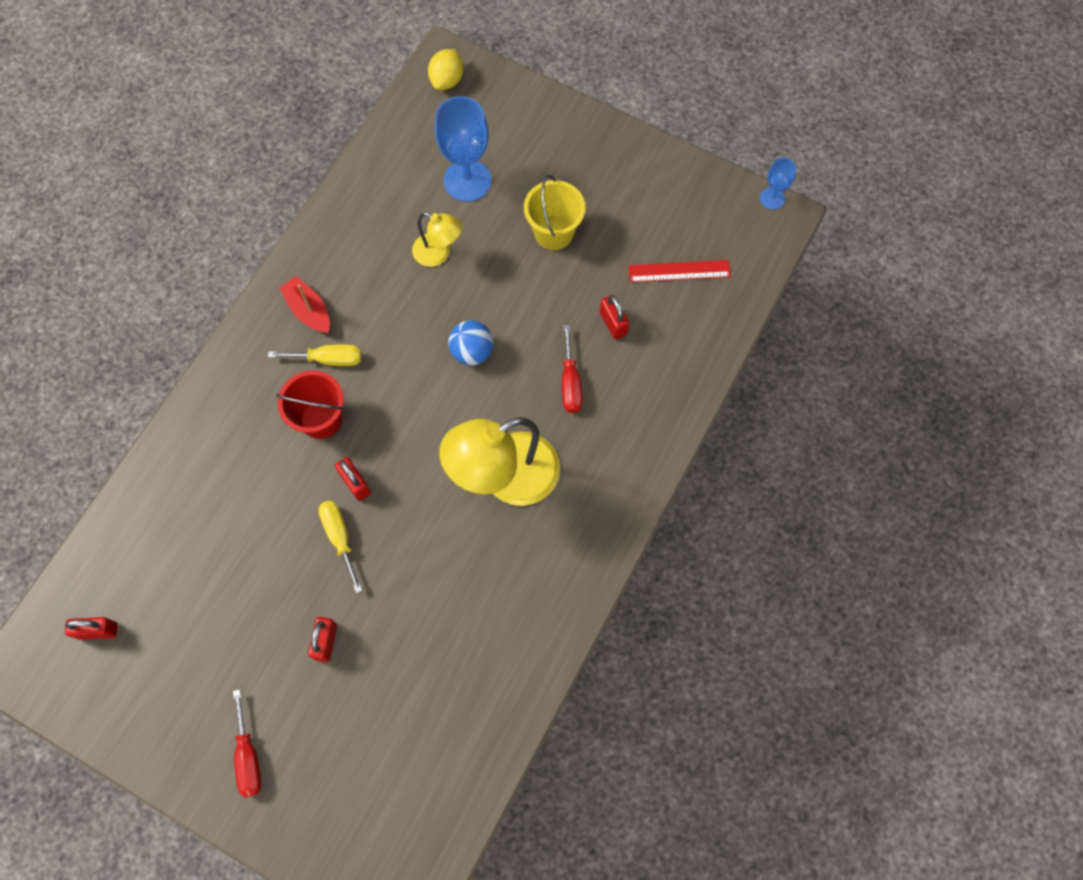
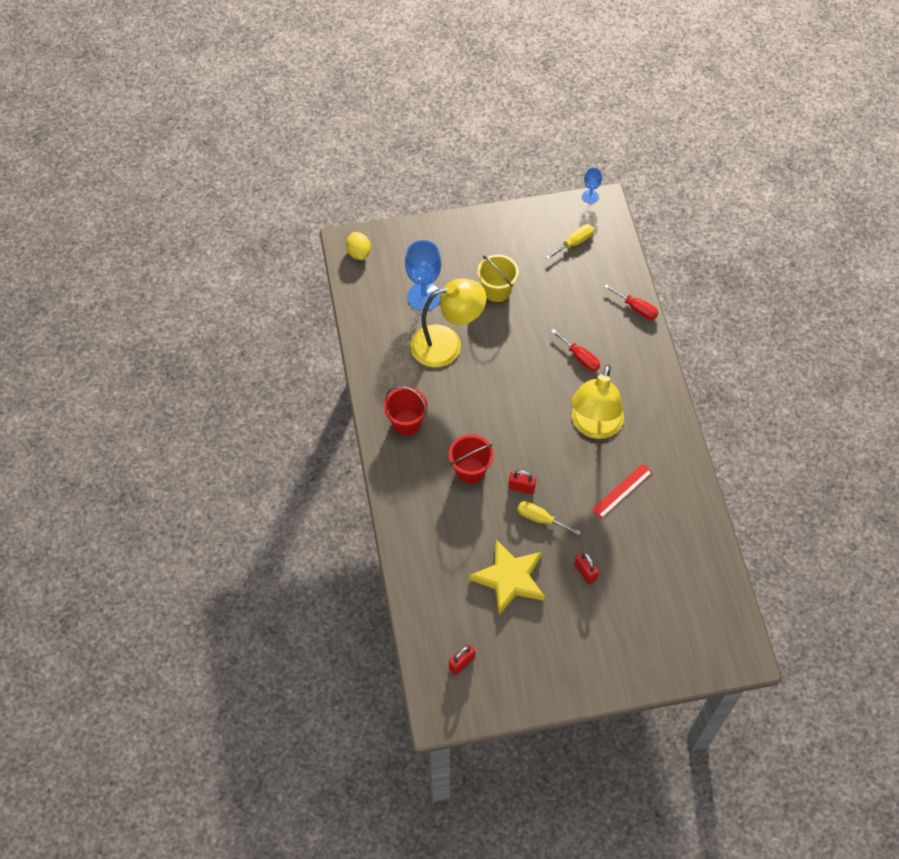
camera: 40 degrees left, 10 degrees down
(240, 578) = (509, 578): none -> yellow star
(248, 756) = (603, 655): red screwdriver -> red screwdriver (636, 308)
(309, 310) = (406, 423): red boat -> red bucket
(328, 359) = (443, 439): yellow screwdriver -> yellow screwdriver (574, 243)
(438, 254) = (447, 344): yellow lamp -> yellow lamp, size x1.90
(472, 351) = (515, 379): blue ball -> none
(613, 323) = (572, 313): red padlock -> none
(679, 271) = (579, 264): red ruler -> red ruler (622, 491)

